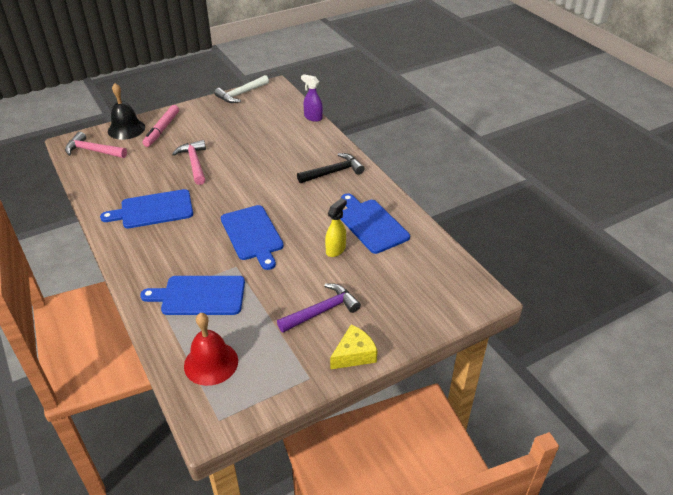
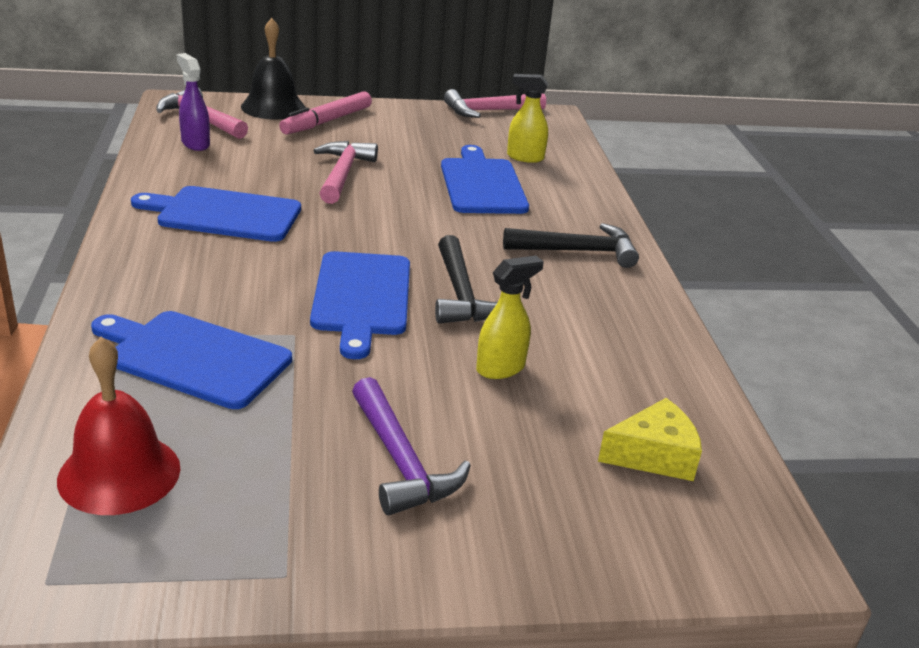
camera: 20 degrees right, 10 degrees down
(241, 94) = (489, 111): white hammer -> pink hammer
(277, 121) = (524, 157): none -> yellow spray bottle
(296, 216) = (461, 294): none -> black hammer
(313, 117) = (591, 169): purple spray bottle -> purple spray bottle (195, 144)
(322, 311) = (401, 461): purple hammer -> purple hammer turned 75 degrees clockwise
(354, 354) = (411, 566): yellow cheese -> yellow cheese (653, 455)
(371, 224) = (599, 349): blue cutting board -> blue cutting board (482, 184)

